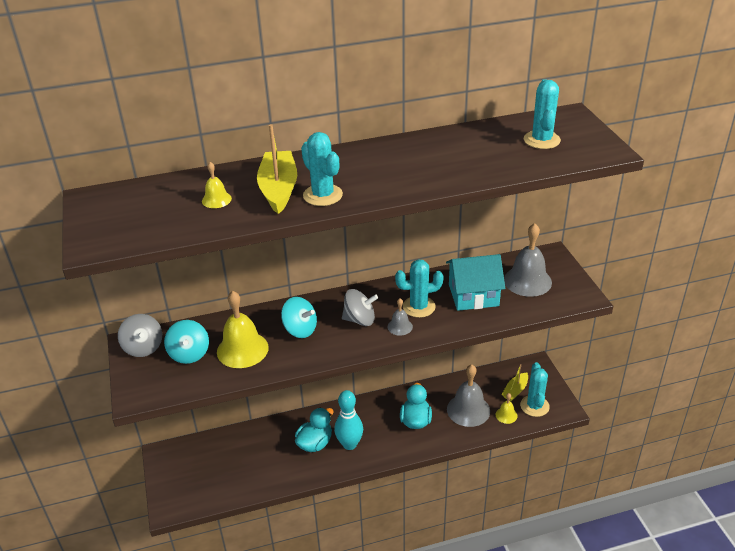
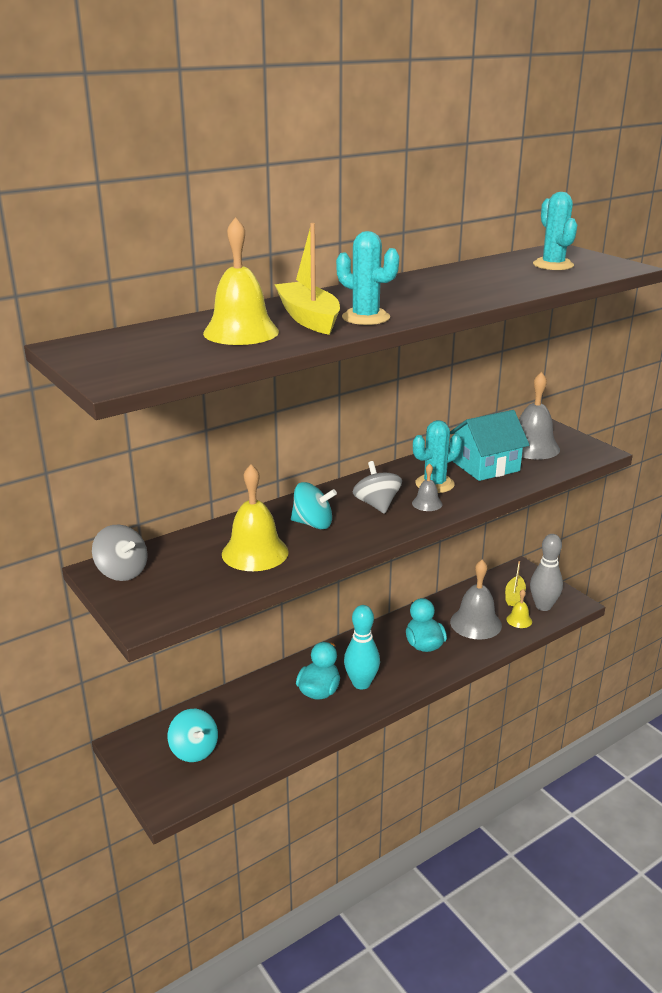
camera: 20 degrees left, 10 degrees down
(189, 354) = (189, 568): turquoise spinning top -> turquoise spinning top (194, 750)
(216, 200) = (241, 332): yellow bell -> yellow bell, size x2.00
(360, 320) = (377, 504): grey spinning top -> grey spinning top turned 90 degrees counterclockwise
(534, 406) = (543, 606): turquoise cactus -> grey bowling pin

